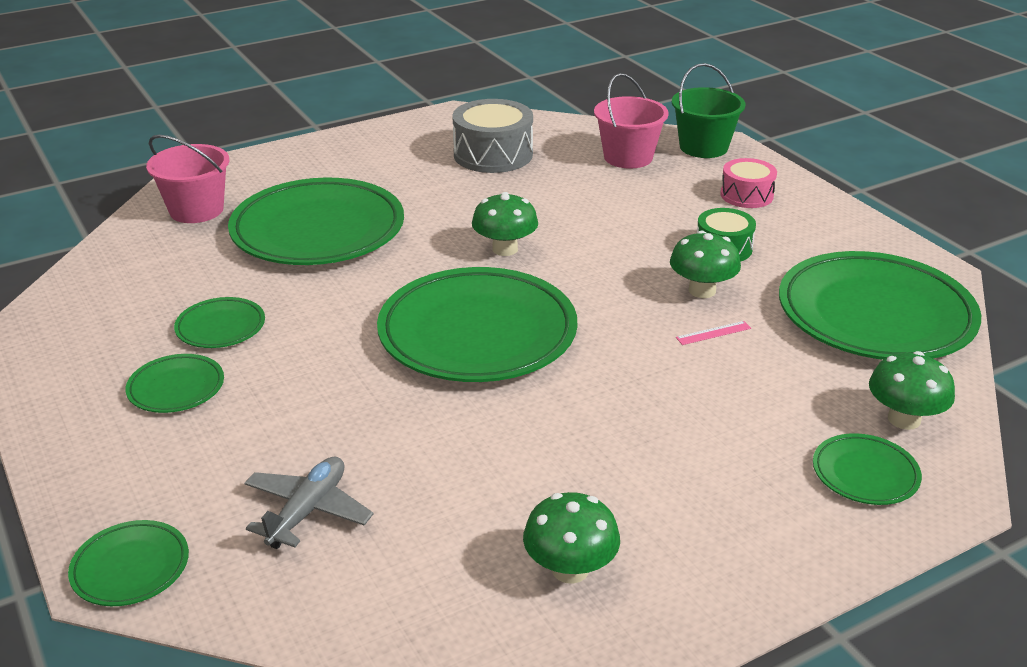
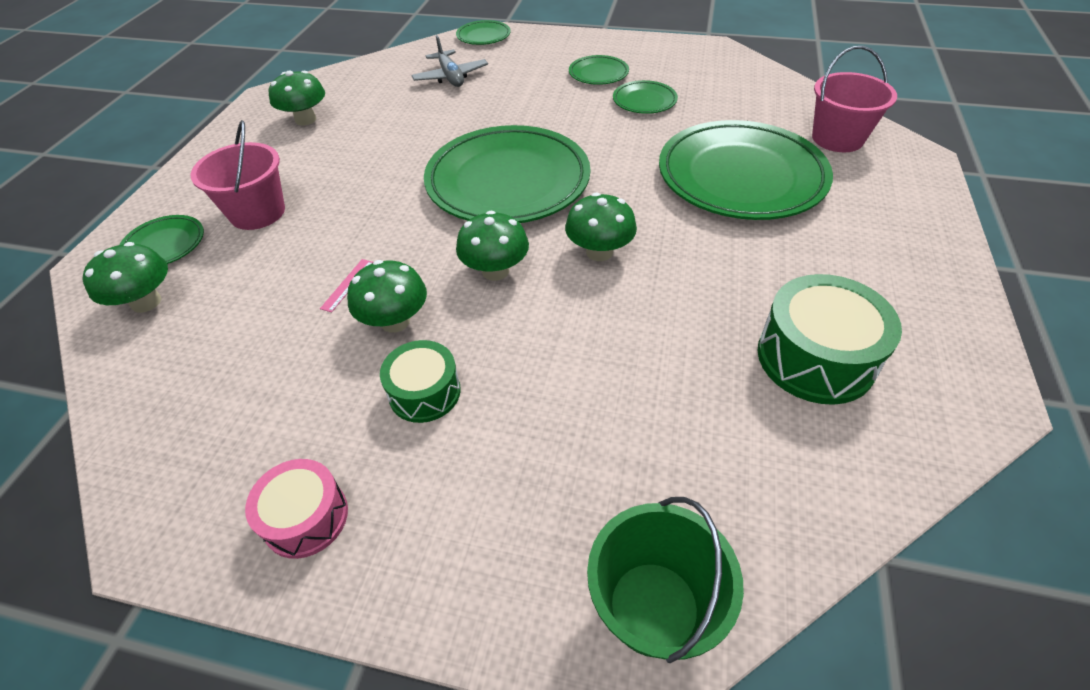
camera: 135 degrees right, 15 degrees up
(493, 154) = (815, 357): grey drum -> green drum
(592, 279) = (495, 271): none -> green mushroom
(628, 157) = (700, 482): pink bucket -> pink bucket (257, 212)
(746, 195) = (483, 519): pink drum -> pink drum (306, 517)
(875, 315) = (209, 403): green plate -> none

